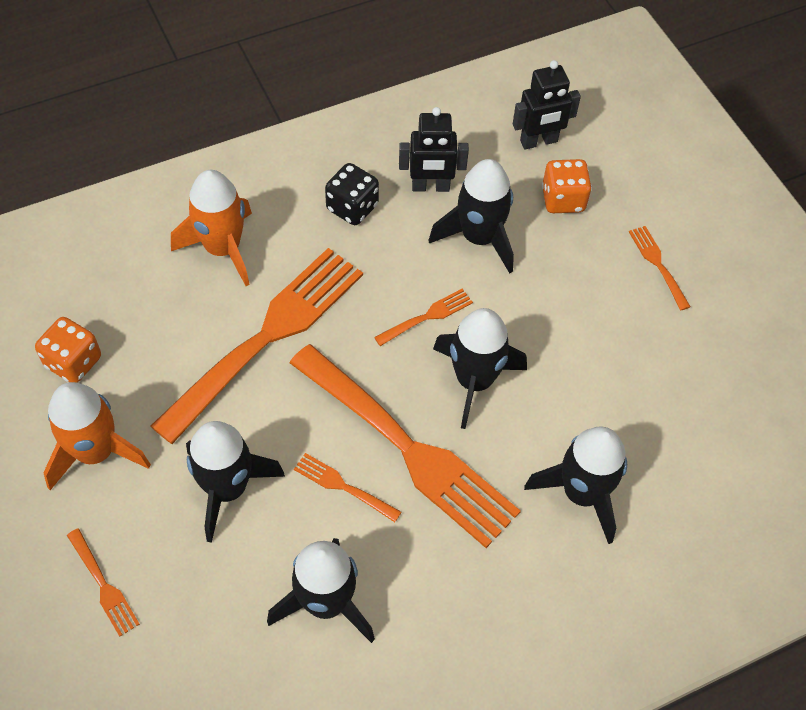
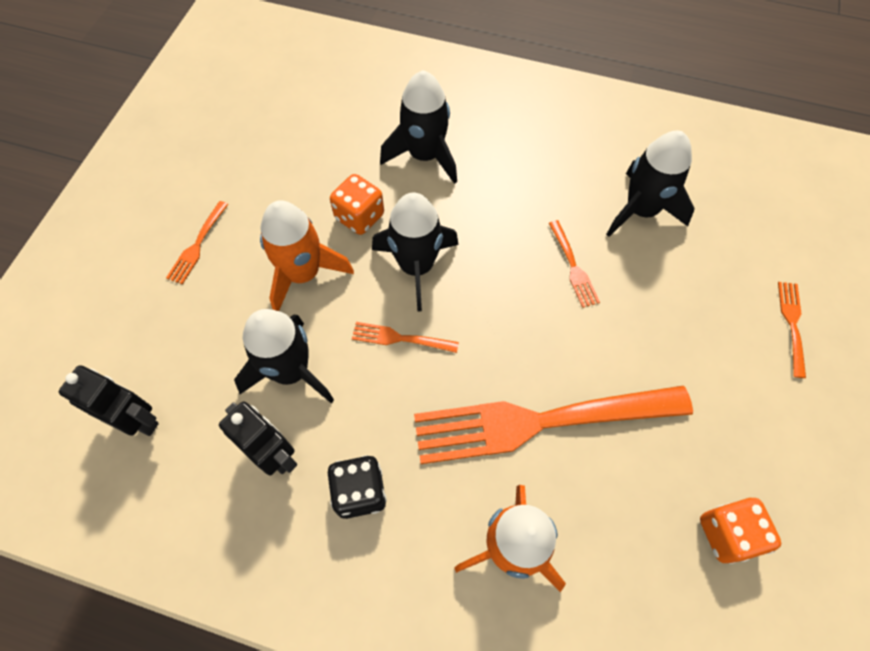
camera: 135 degrees left, 5 degrees up
(96, 452) = (748, 429): orange rocket -> orange rocket (303, 274)
(227, 489) = (658, 325): black rocket -> none
(405, 447) = (507, 259): orange fork -> none
(563, 199) = (191, 349): orange dice -> orange dice (359, 217)

